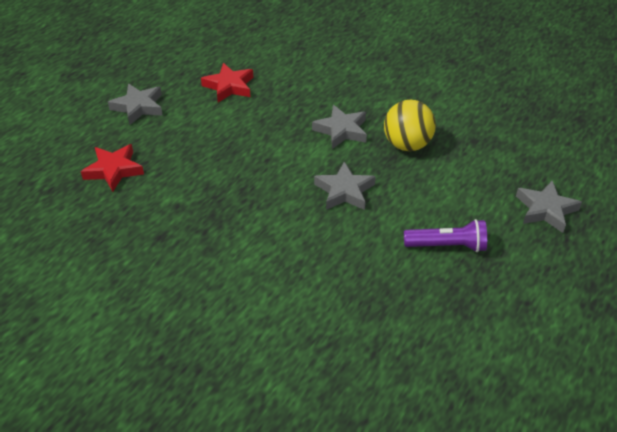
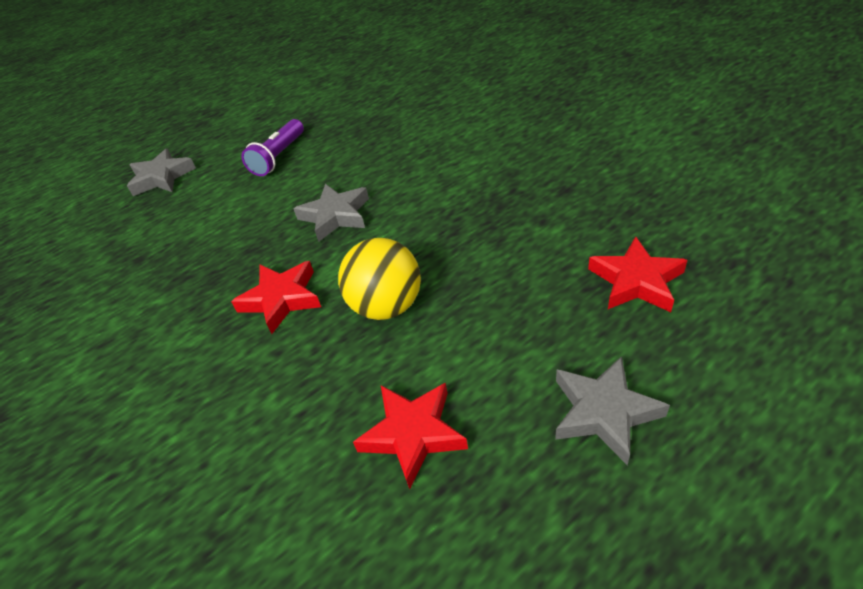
camera: 155 degrees left, 0 degrees up
(341, 130) = (281, 299): grey star -> red star
(407, 145) = (218, 264): yellow ball -> yellow ball (387, 306)
(447, 246) = (279, 157): purple flashlight -> purple flashlight turned 90 degrees counterclockwise

